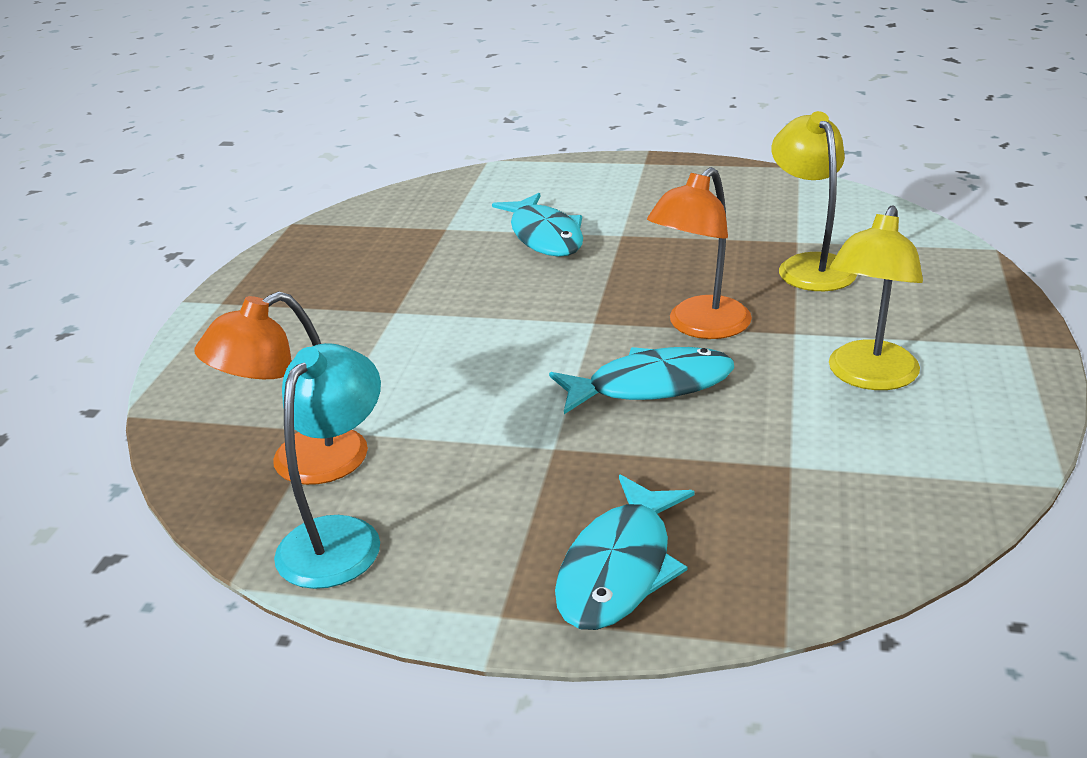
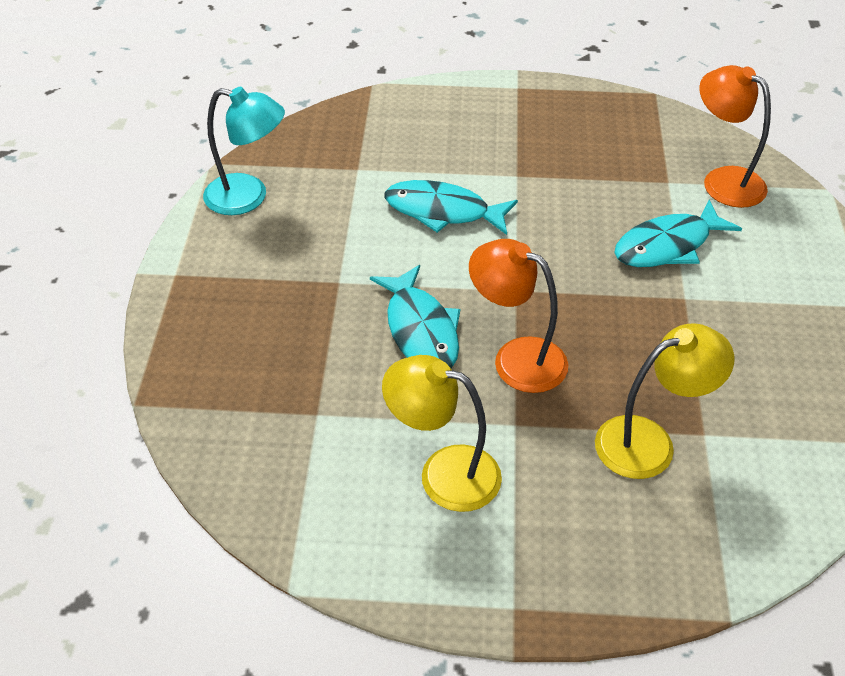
camera: 80 degrees right, 15 degrees up
(301, 465) = (319, 167): orange lamp -> orange lamp (723, 181)
(619, 568) = (210, 323): turquoise fish -> turquoise fish (443, 211)

